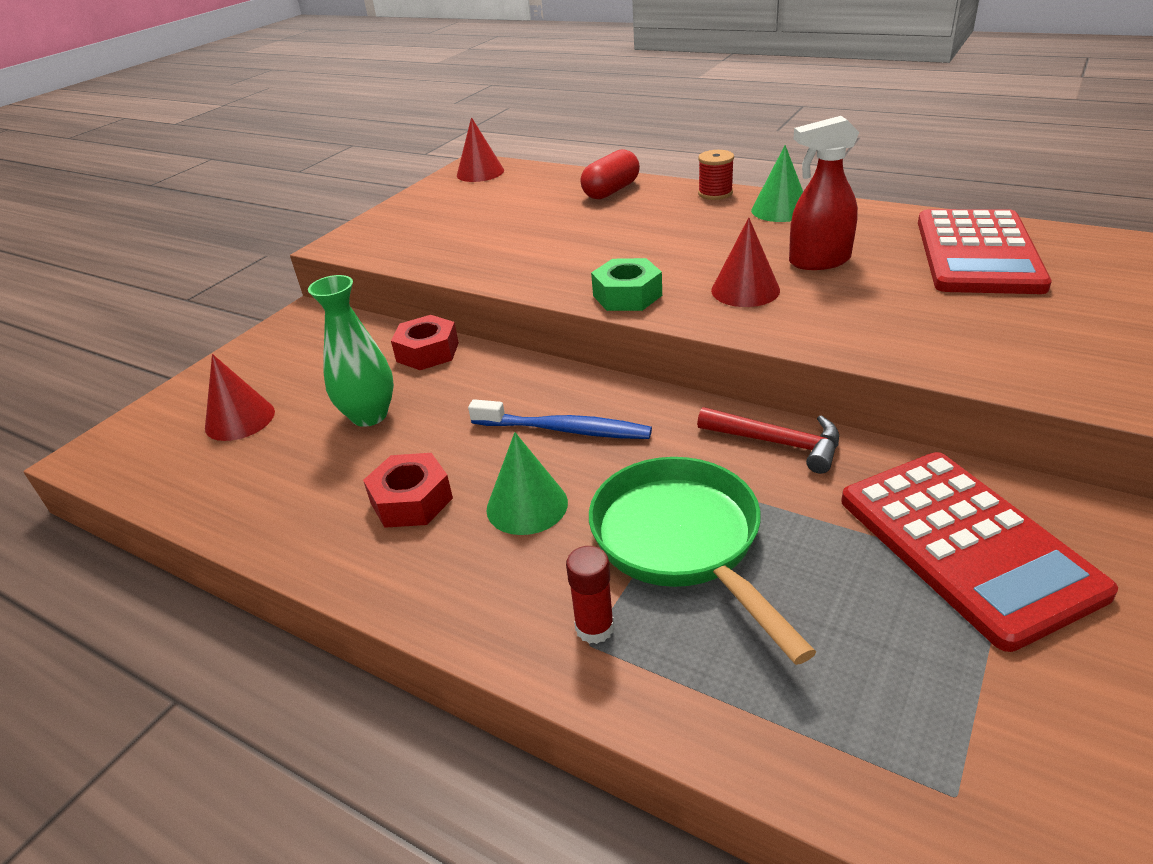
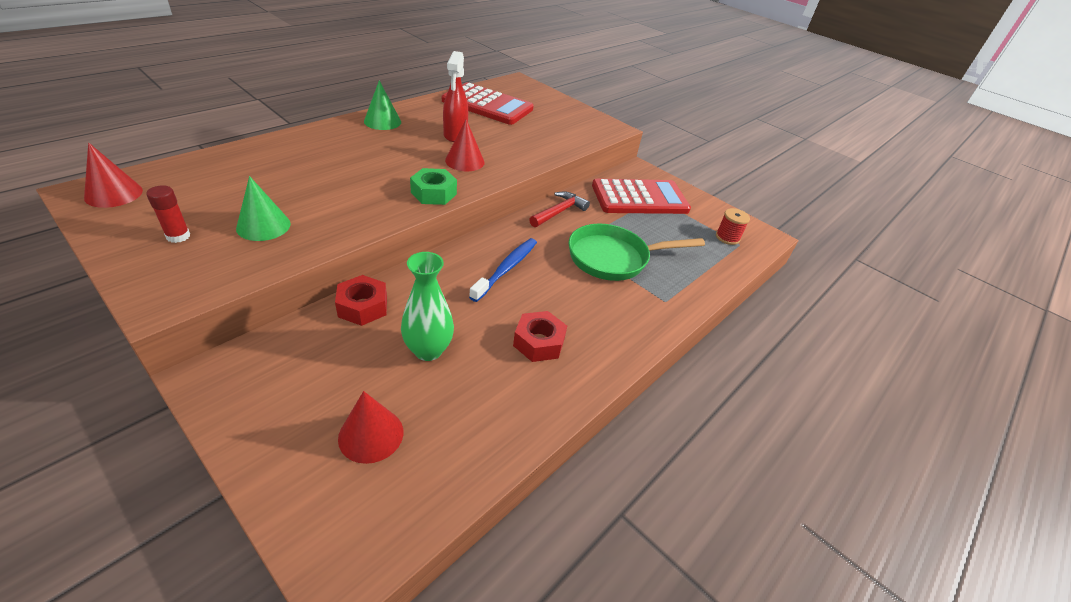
camera: 85 degrees left, 5 degrees up
(527, 505) = (566, 298): green cone -> green cone (263, 226)
(594, 628) = (657, 297): red glue stick -> red glue stick (178, 236)
(611, 191) = (267, 155): red capsule -> none
(715, 193) = (330, 128): red spool -> red spool (727, 237)

